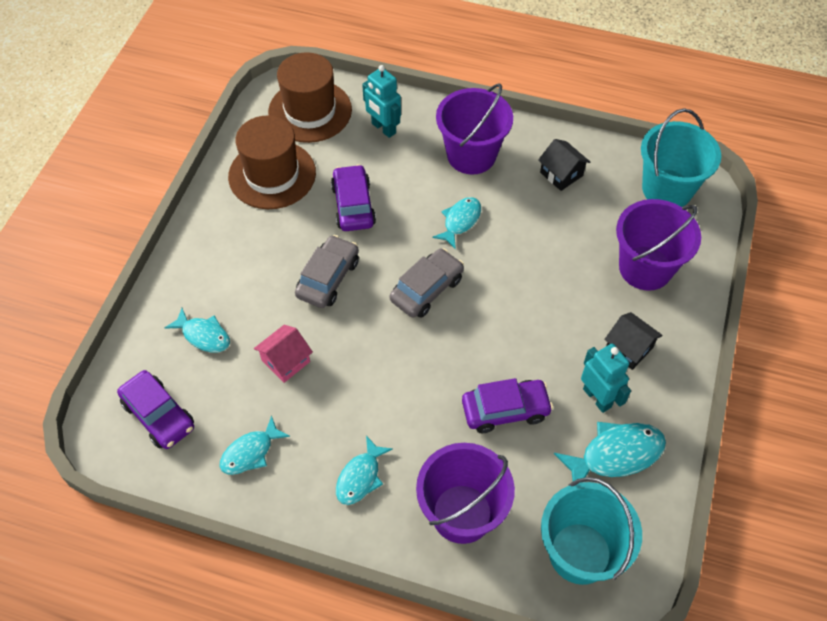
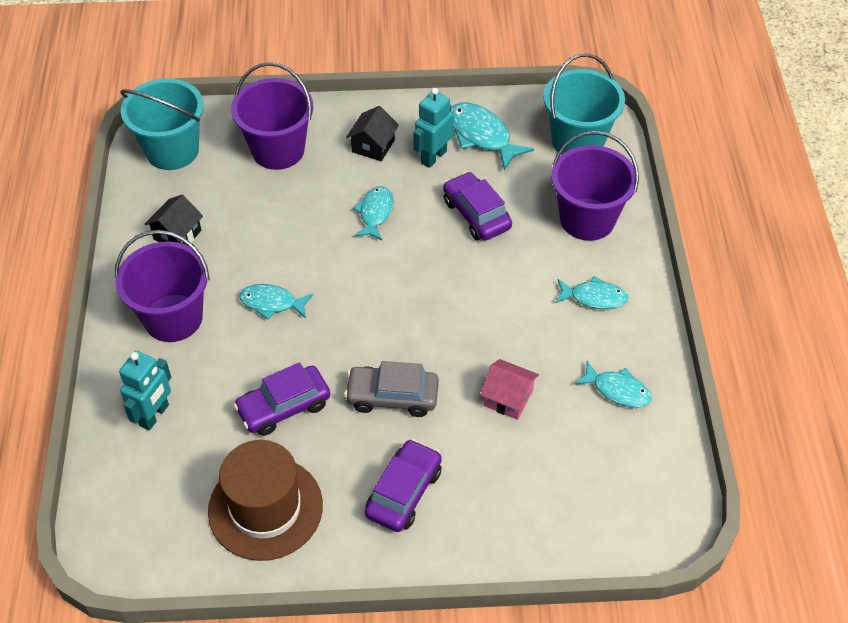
camera: 110 degrees left, 5 degrees down
(159, 415) = (622, 486): purple car -> purple car (404, 492)
(203, 335) = (514, 486): turquoise fish -> turquoise fish (375, 213)
(310, 111) = (145, 506): brown hat -> none
(426, 289) = (371, 307): grey car -> none

